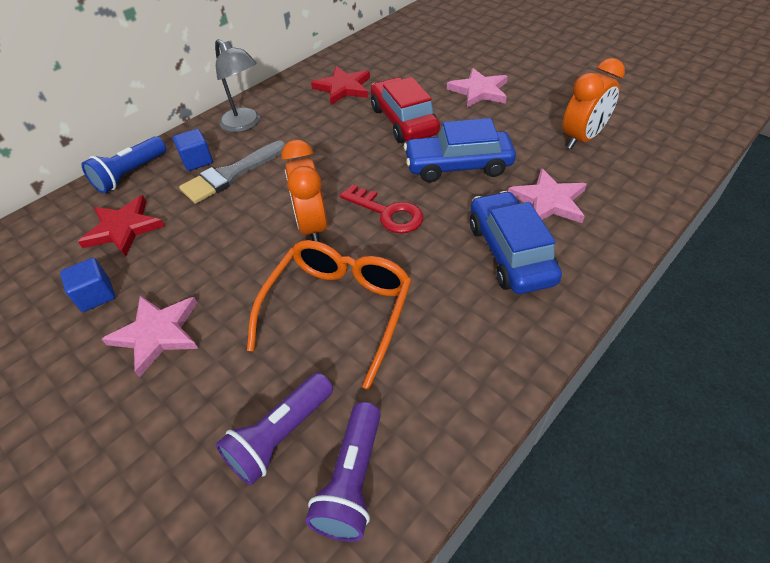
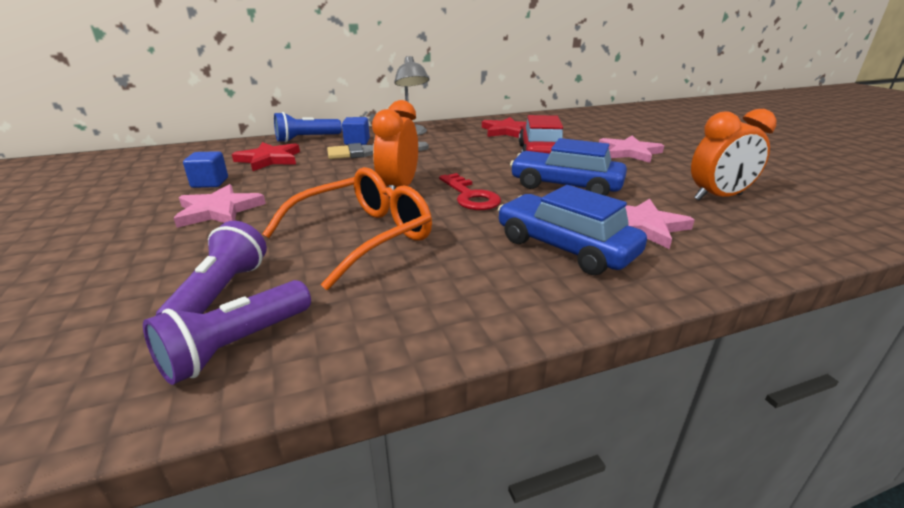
camera: 25 degrees right, 20 degrees down
(280, 435) = (221, 293): purple flashlight -> purple flashlight turned 120 degrees clockwise
(510, 252) = (565, 247): blue car -> blue car turned 60 degrees counterclockwise

